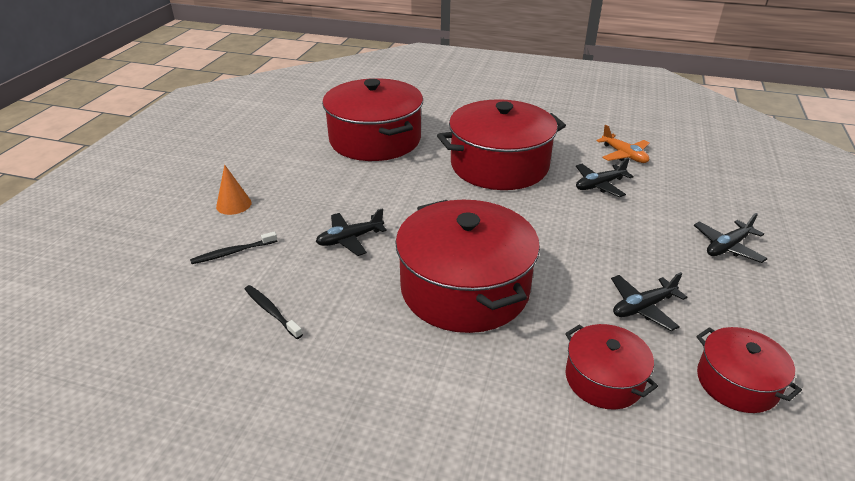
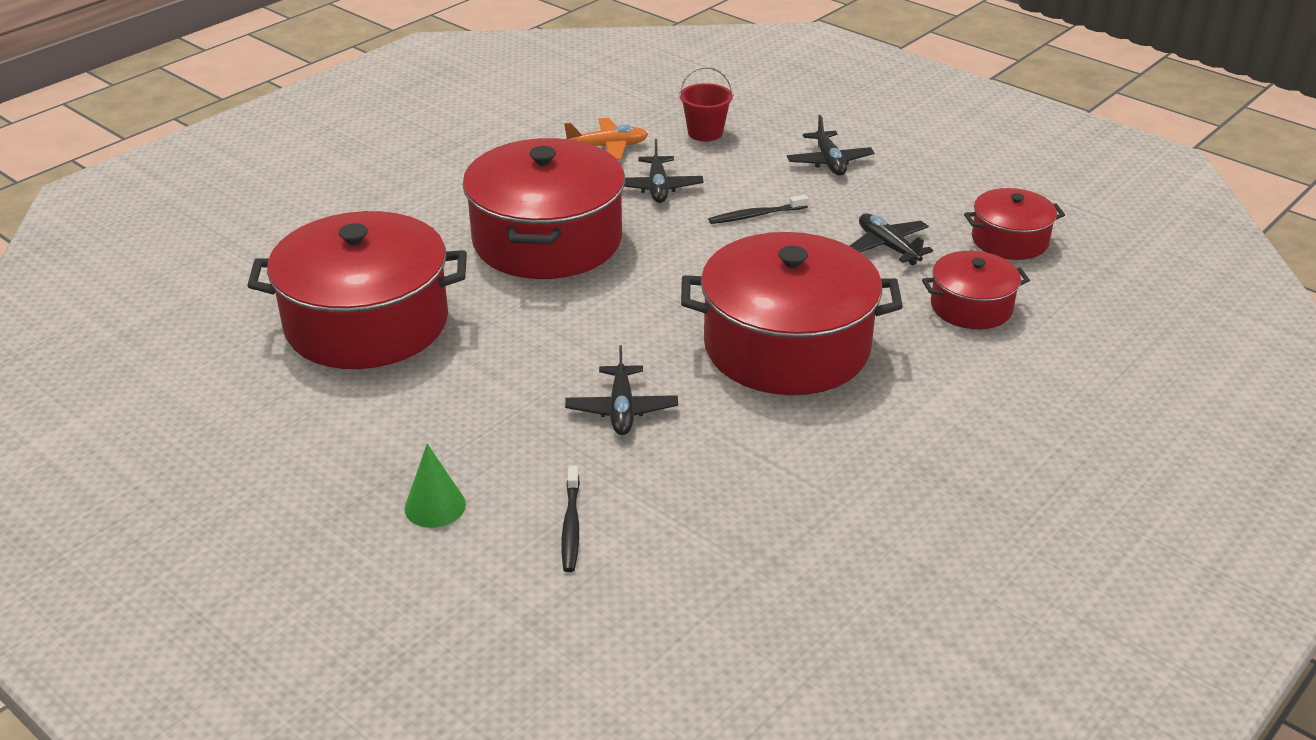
camera: 65 degrees left, 0 degrees up
(233, 204) = (435, 506): orange cone -> green cone
(271, 312) = (733, 509): black toothbrush -> black toothbrush (756, 215)
(643, 307) = (888, 247): black plane -> black plane turned 150 degrees clockwise
(690, 184) = (705, 133): none -> red bucket

